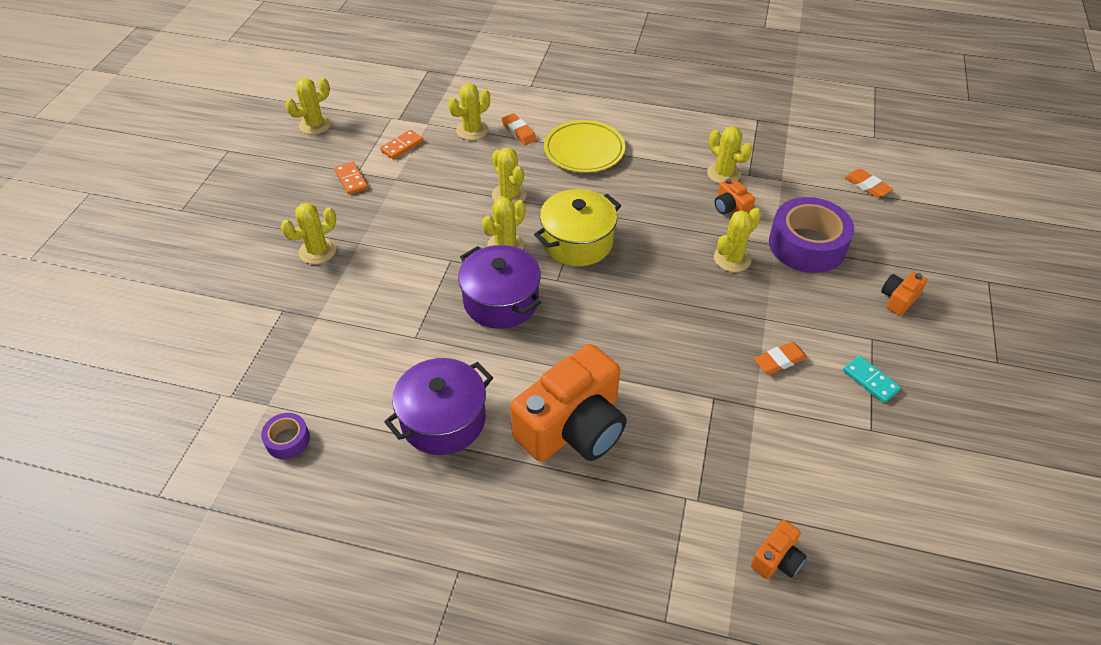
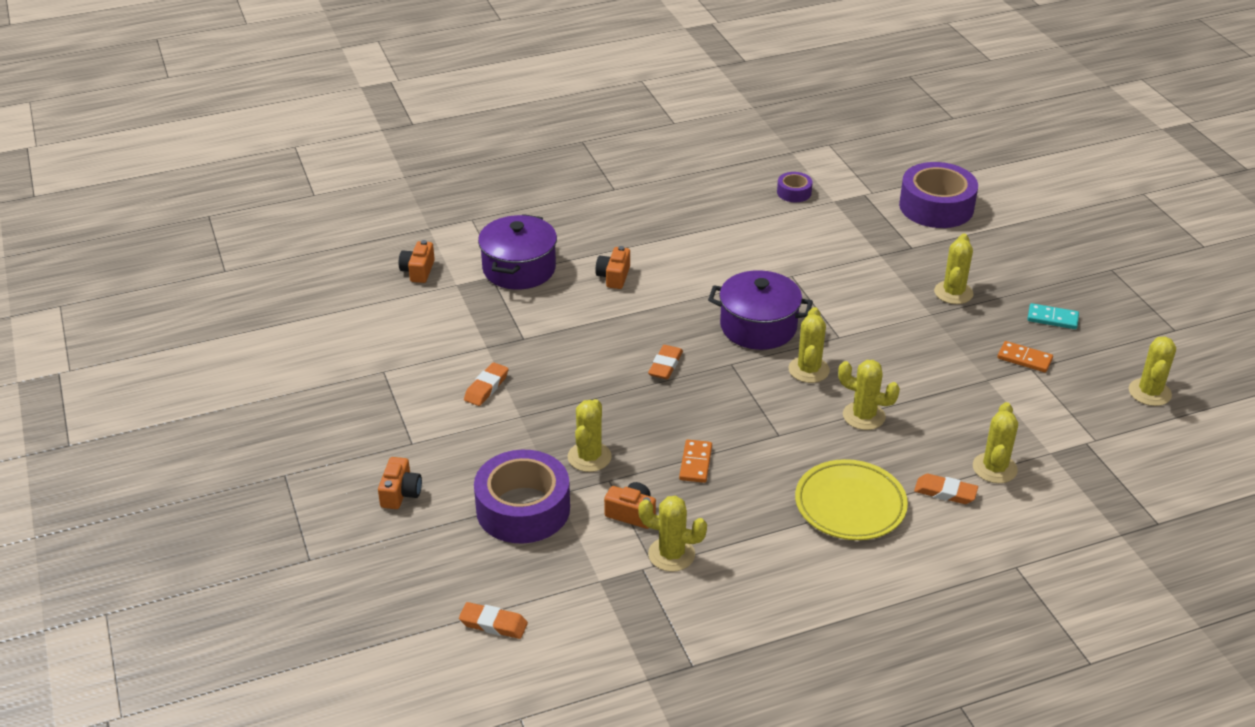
camera: 145 degrees right, 10 degrees down
(197, 342) = (936, 206): none -> purple tape
(402, 146) = (1033, 414): orange domino -> orange domino (695, 463)
(443, 420) = (708, 242): purple pot -> purple pot (519, 269)
(573, 427) = (614, 276): orange camera -> orange camera, size x0.43
(577, 242) = (749, 403): yellow pot -> none
(610, 304) = (665, 365): none -> orange eraser
(870, 380) = (399, 406): turquoise domino -> turquoise domino (1052, 318)

